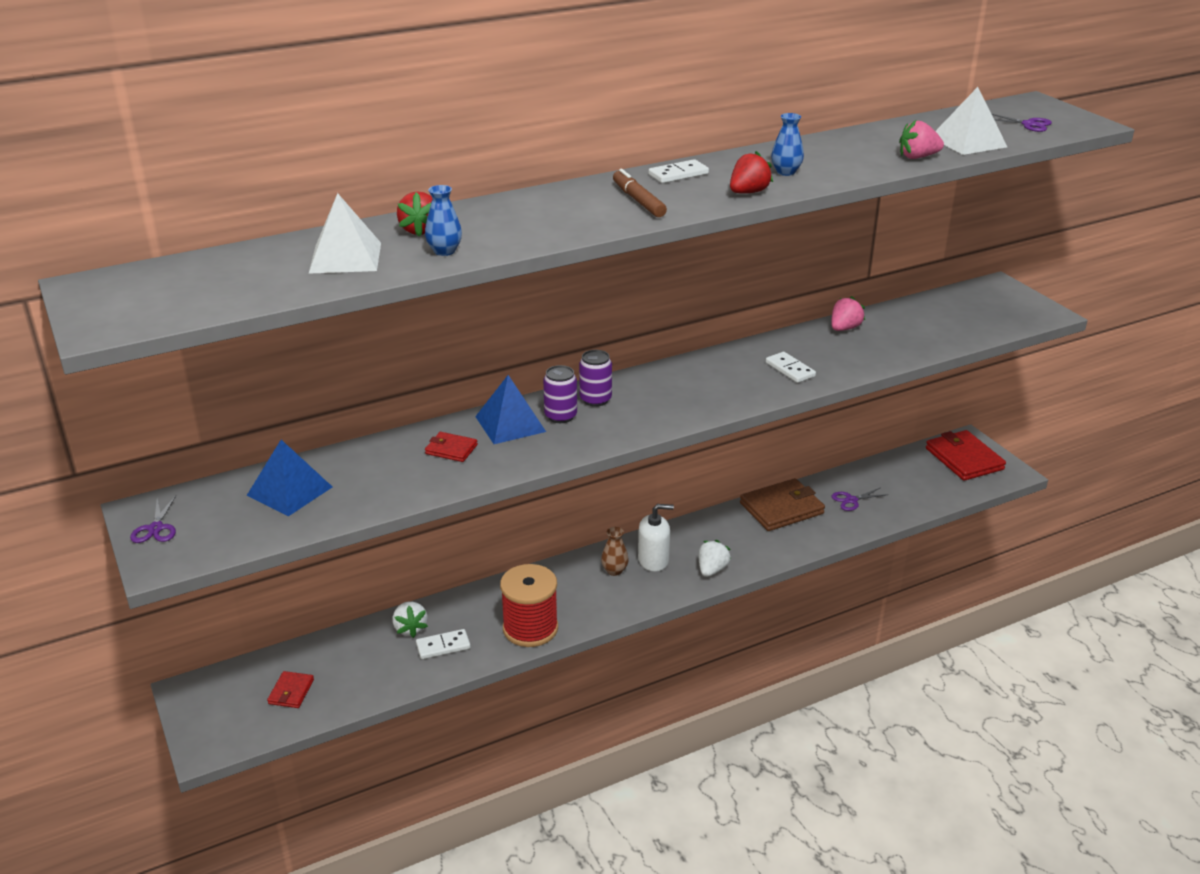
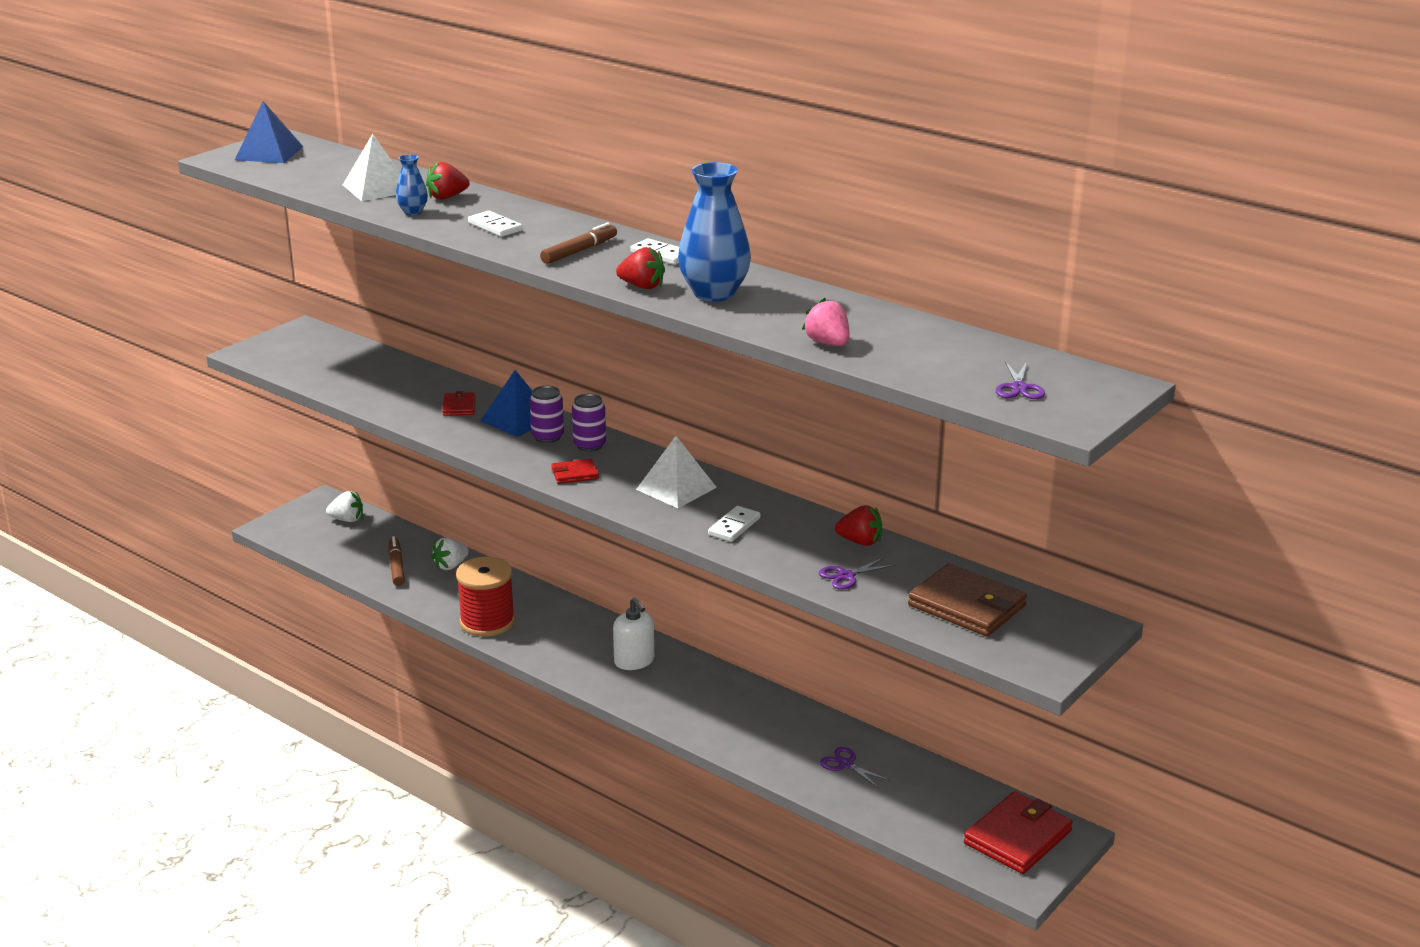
camera: 65 degrees right, 5 degrees down
(155, 528) = (285, 339): purple scissors -> purple scissors (846, 576)
(290, 491) = (359, 366): blue pyramid -> blue pyramid (269, 153)
(291, 692) = (345, 540): red wallet -> red wallet (575, 474)
(379, 665) = (396, 566): none -> brown marker
(443, 646) = (437, 587): white domino -> white domino (495, 227)
(614, 570) = (601, 643): brown vase -> none
(712, 570) = (644, 698): white strawberry -> white strawberry (347, 520)
(781, 508) = (788, 719): brown wallet -> brown wallet (967, 606)
(786, 172) = (714, 293): blue vase -> blue vase, size x2.05
(844, 328) = (860, 542): pink strawberry -> red strawberry
(968, 142) = (911, 362): white pyramid -> white pyramid (676, 488)

